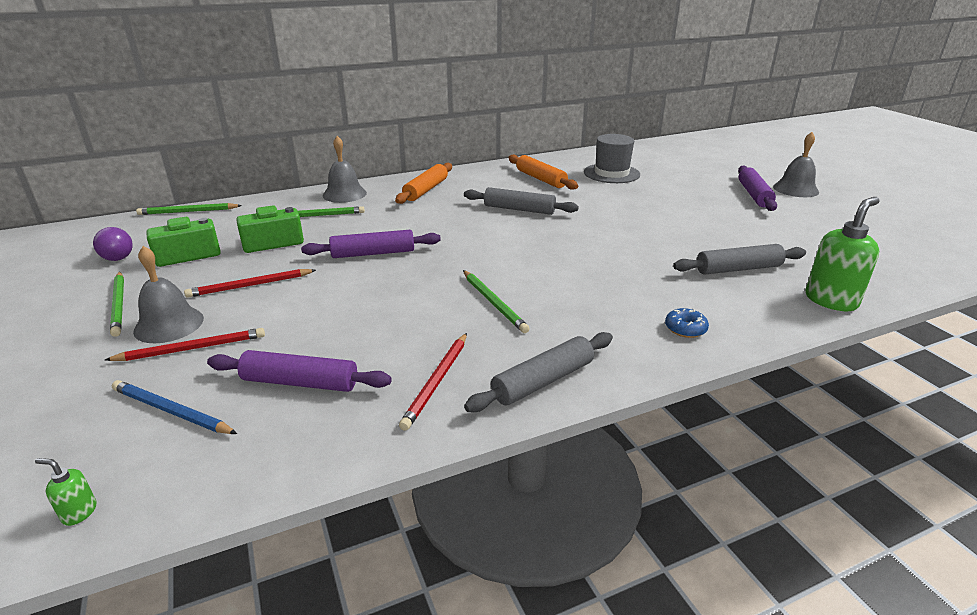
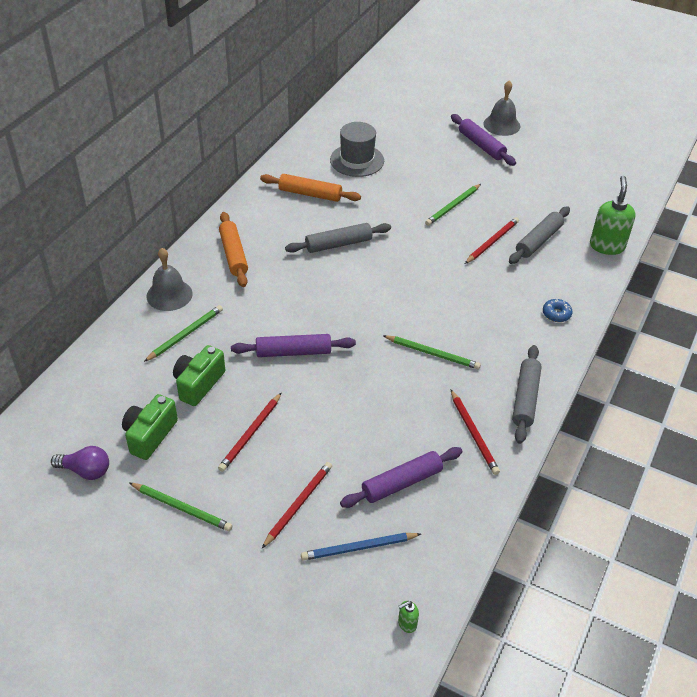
camera: 40 degrees left, 15 degrees up
(169, 324) = (249, 499): grey bell -> none
(188, 212) = (57, 390): green pencil -> green pencil (453, 206)
(373, 253) = (293, 352): purple rolling pin -> purple rolling pin turned 45 degrees clockwise
(678, 253) = (492, 242): none -> red pencil

